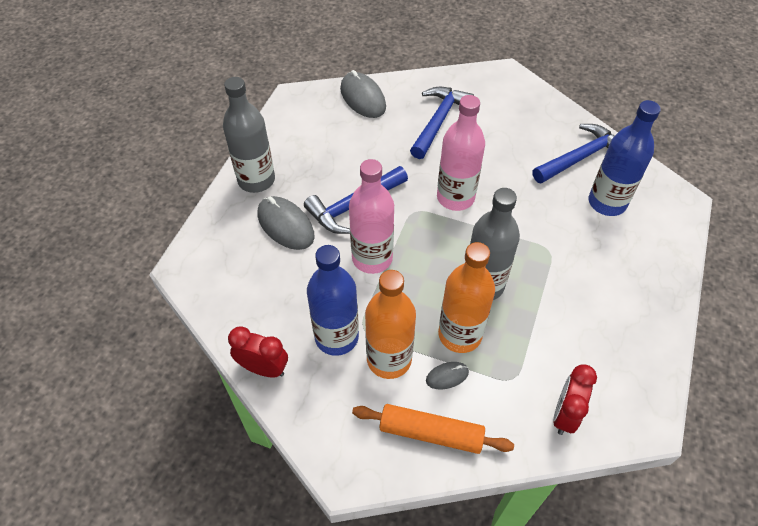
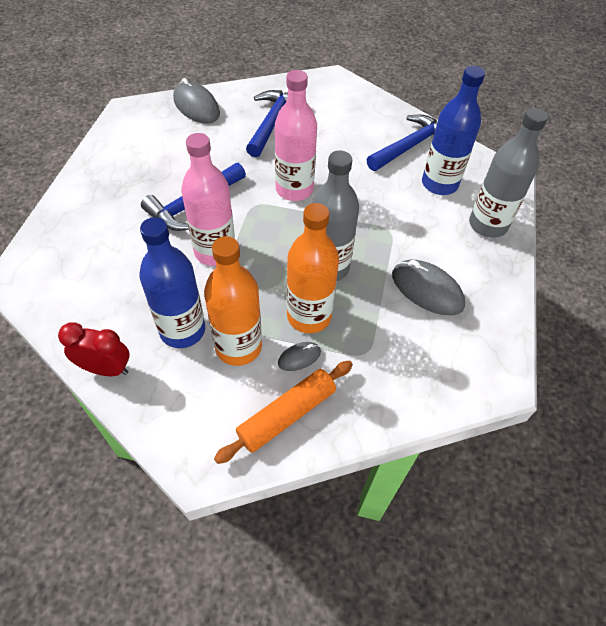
camera: 10 degrees left, 0 degrees up
(256, 180) = (91, 187): grey bottle -> grey bottle (487, 225)
(285, 225) = (124, 227): grey mouse -> grey mouse (427, 290)
(431, 433) = (287, 415): orange rolling pin -> orange rolling pin turned 45 degrees counterclockwise
(565, 414) = (420, 382): red clock -> none

